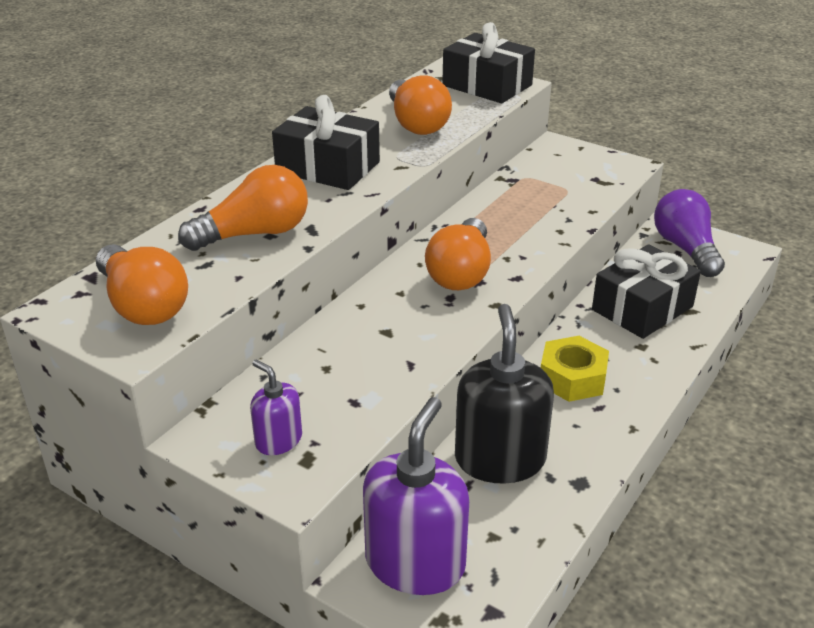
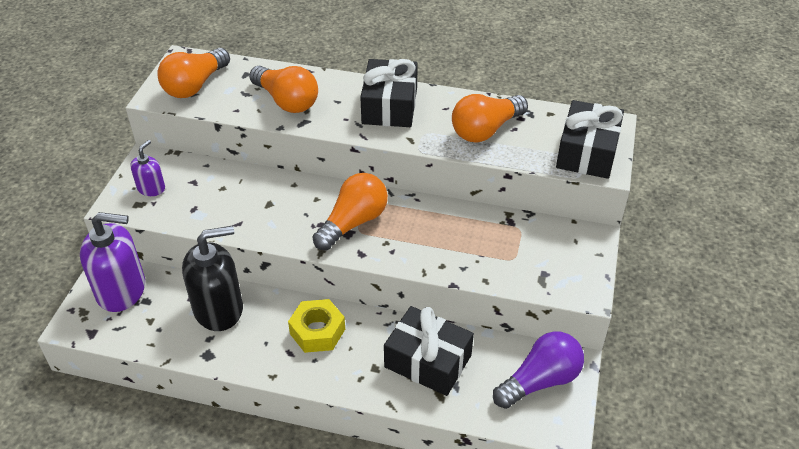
camera: 70 degrees right, 10 degrees up
(461, 273) = (353, 222): orange light bulb -> orange light bulb turned 135 degrees clockwise

